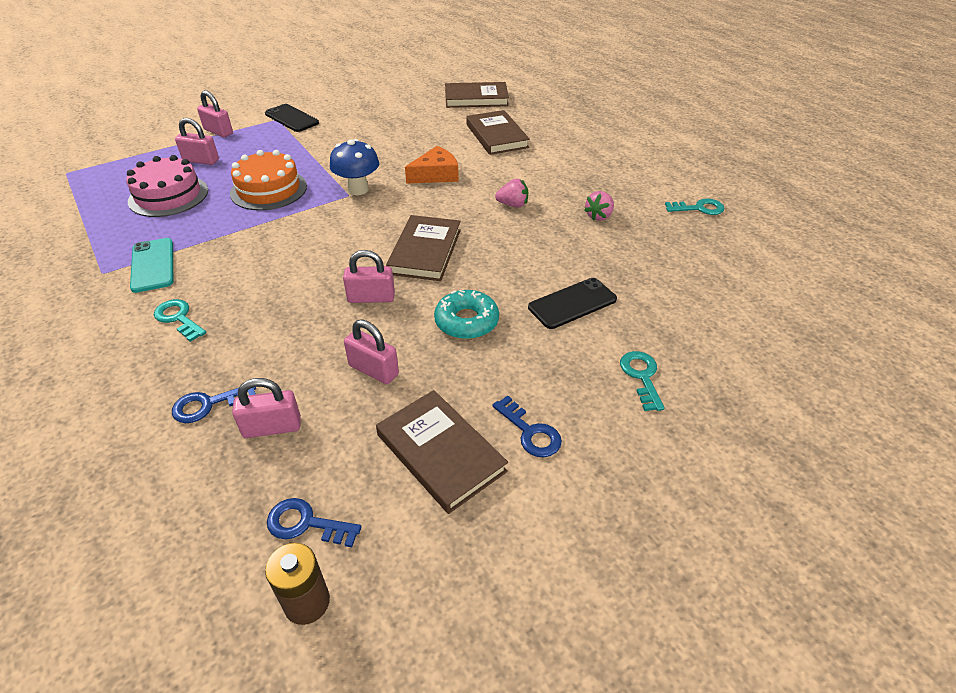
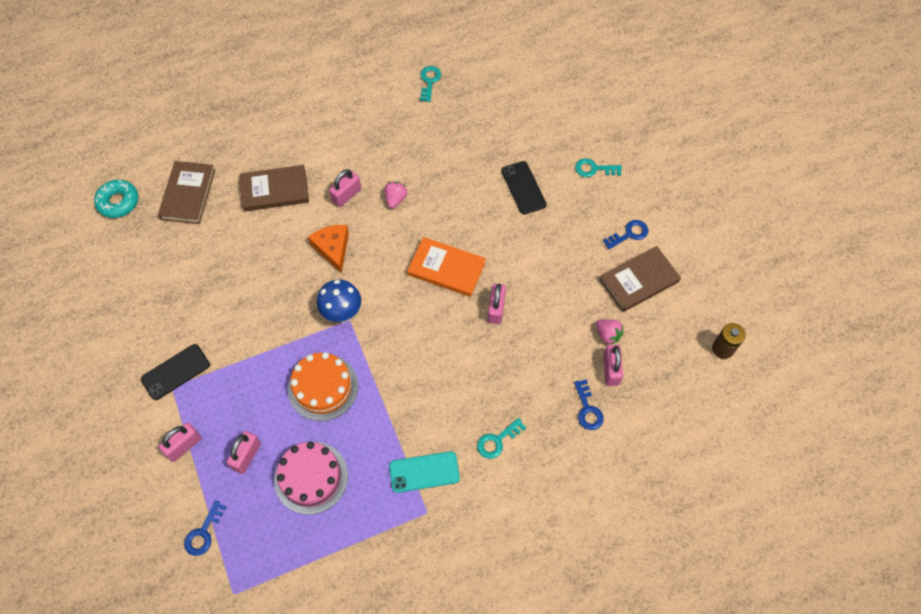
camera: 80 degrees left, 20 degrees up
(306, 523) = (679, 350): blue key -> blue key (203, 533)
(373, 370) = (569, 311): pink padlock -> pink padlock (346, 195)
(425, 251) = (446, 269): brown book -> orange book
(466, 321) = (531, 252): turquoise donut -> turquoise donut (118, 202)
(599, 216) = (425, 146): pink strawberry -> pink strawberry (607, 335)

